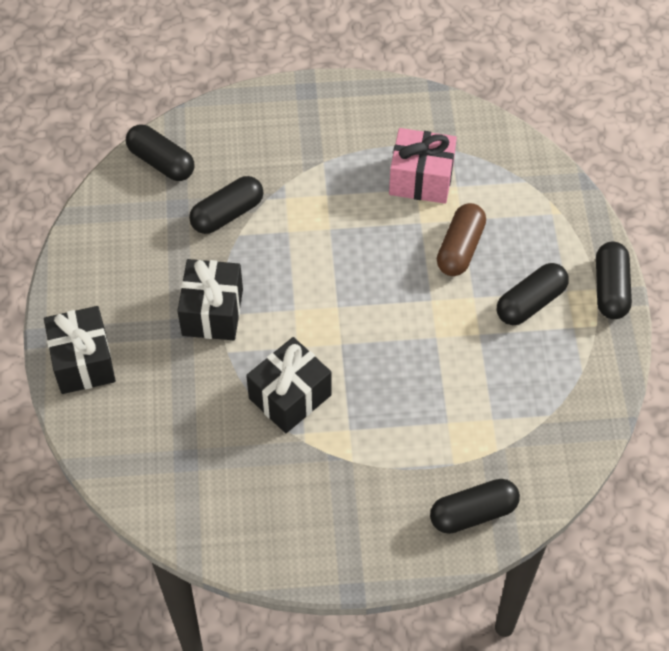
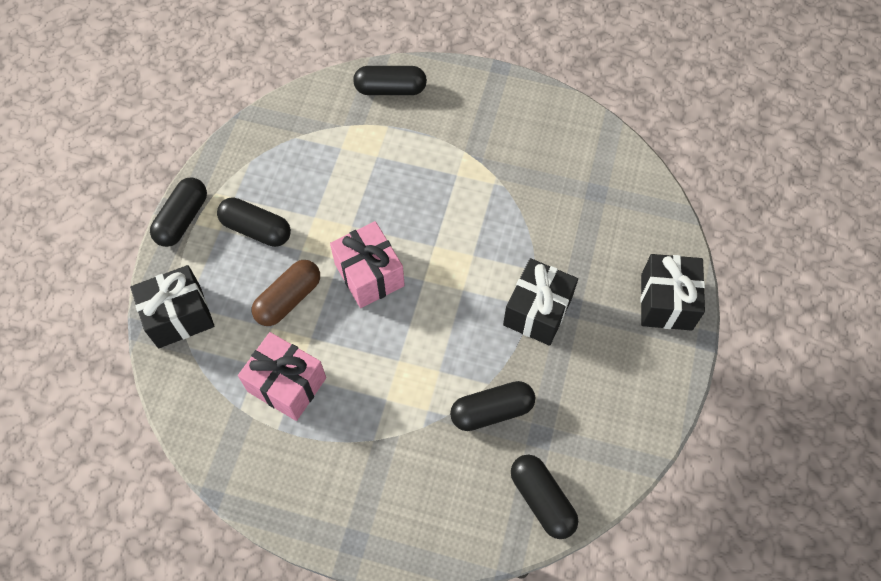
camera: 160 degrees left, 5 degrees up
(290, 396) = (495, 215): black gift -> black gift (179, 316)
(393, 294) = (369, 275): none -> pink gift
(530, 302) = (256, 229): black capsule -> black capsule turned 45 degrees clockwise

